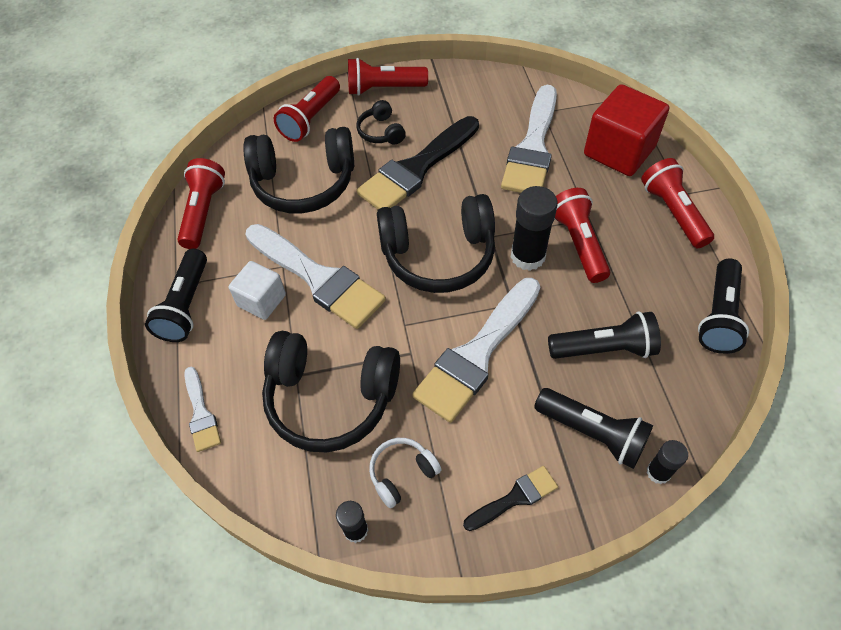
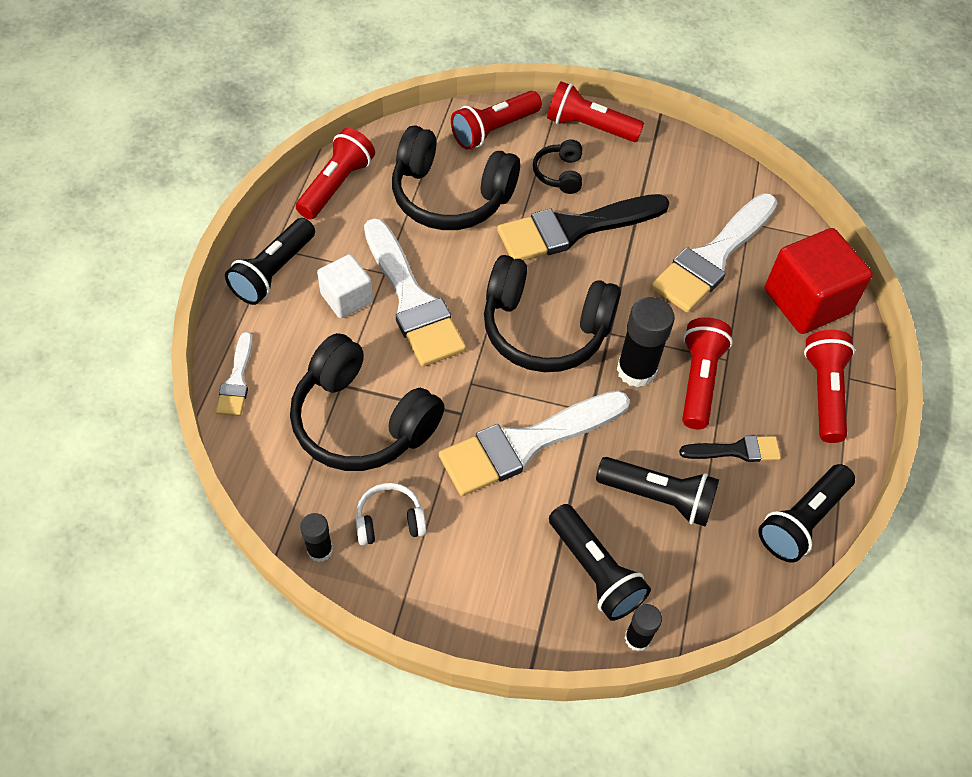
camera: 20 degrees right, 0 degrees up
(515, 498) = (482, 593): black brush -> black brush (736, 450)

